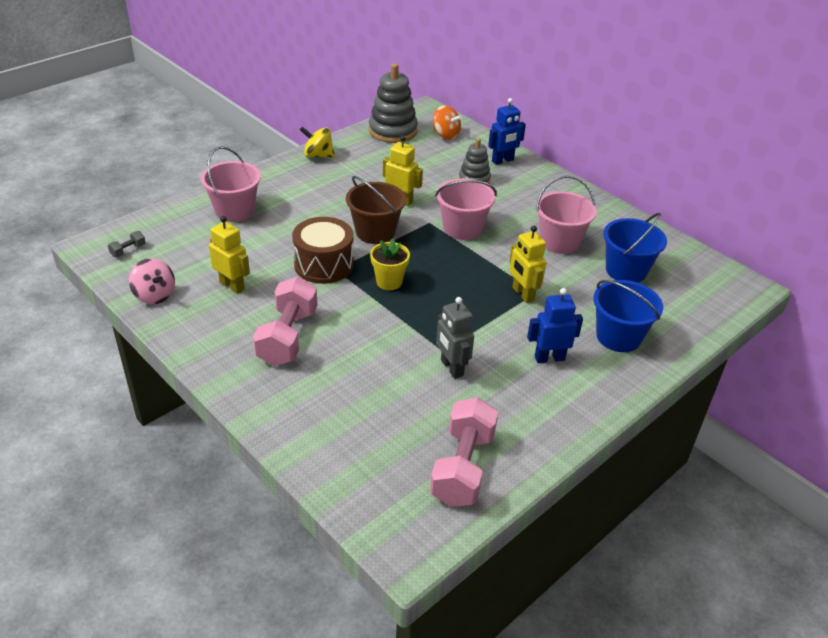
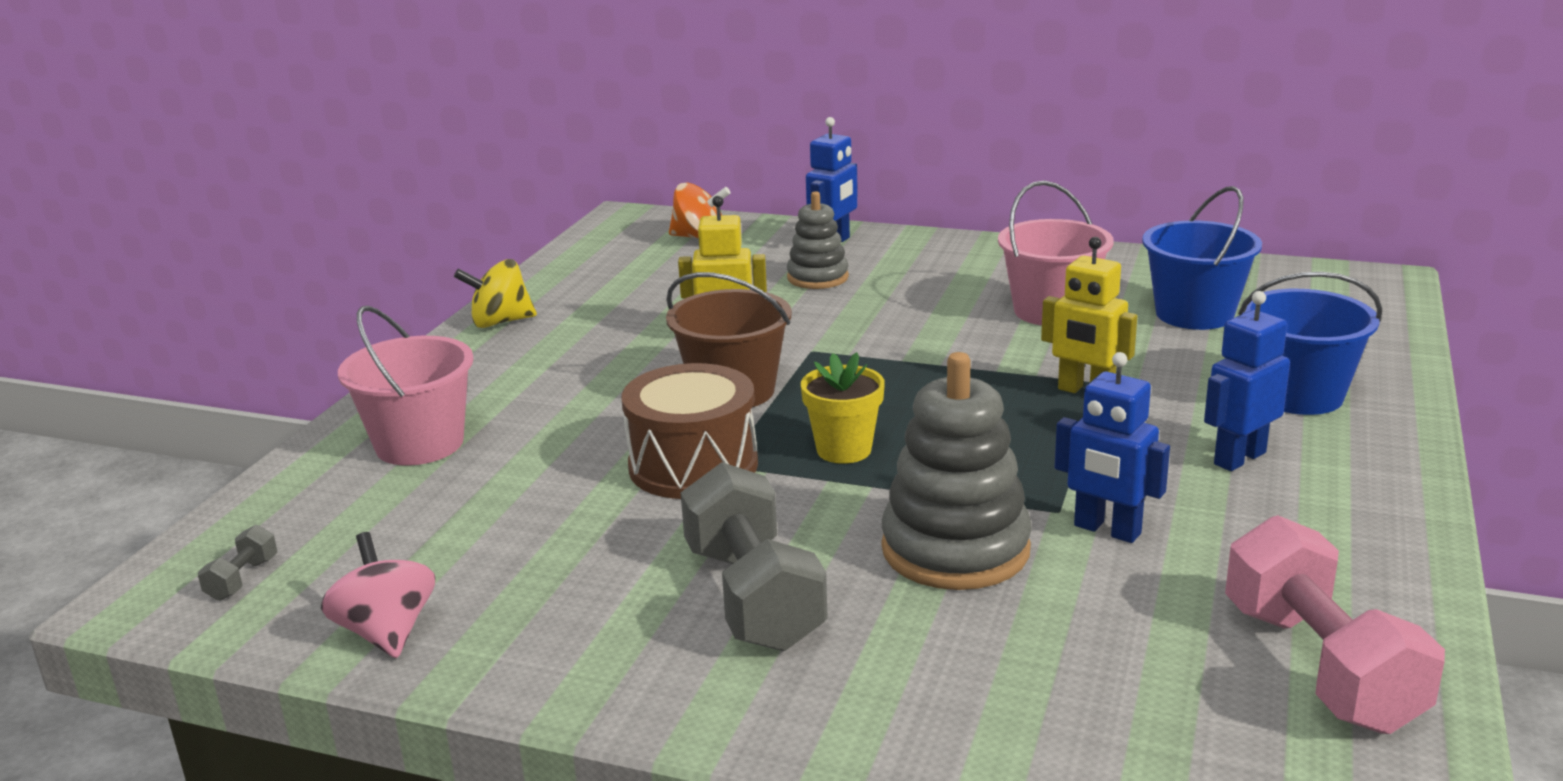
camera: 25 degrees left, 15 degrees down
(155, 295) = (386, 632): pink spinning top -> pink spinning top turned 135 degrees counterclockwise
(232, 285) = (544, 557): yellow robot -> none
(287, 337) = (753, 597): pink dumbbell -> grey dumbbell
(393, 131) = (601, 256): grey stacking toy -> grey stacking toy (955, 549)
(451, 368) = (1107, 530): grey robot -> blue robot
(462, 228) = (877, 341): pink bucket -> none

